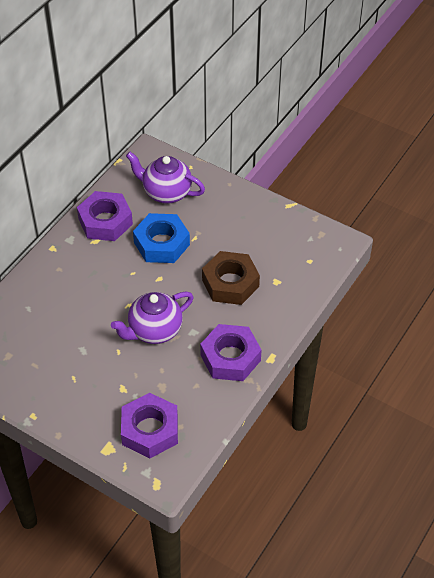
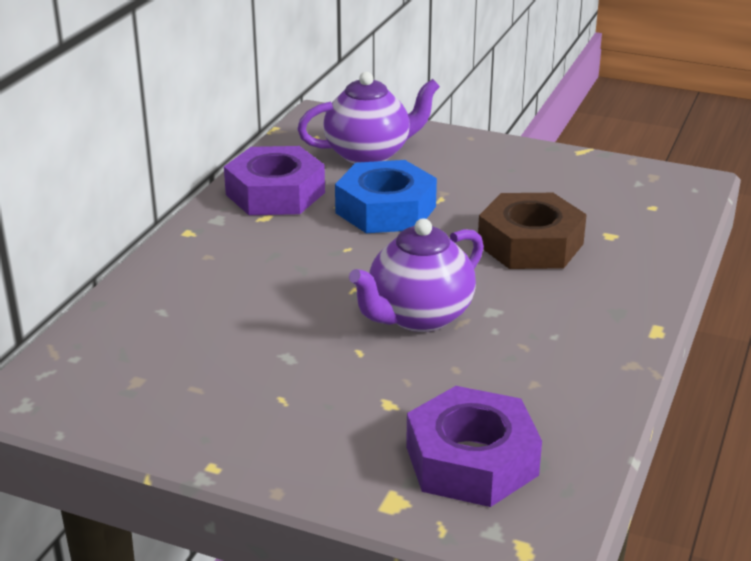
camera: 10 degrees left, 20 degrees down
(166, 192) = (369, 154): purple teapot -> purple teapot turned 150 degrees clockwise
(230, 358) = (580, 338): purple nut -> none

